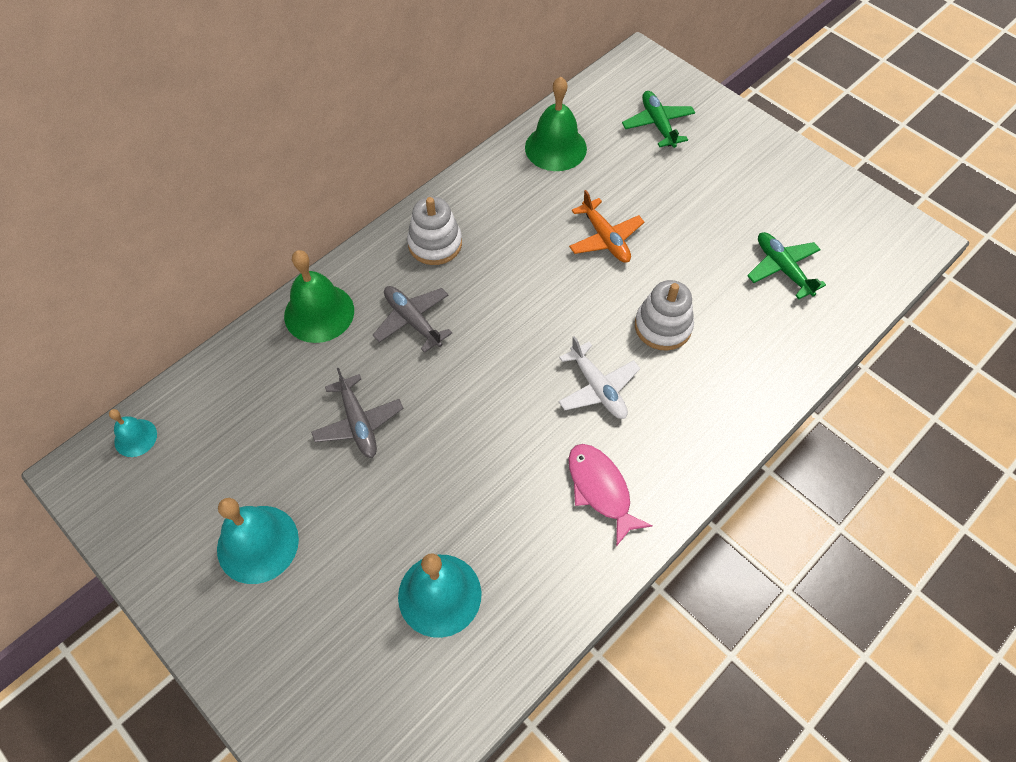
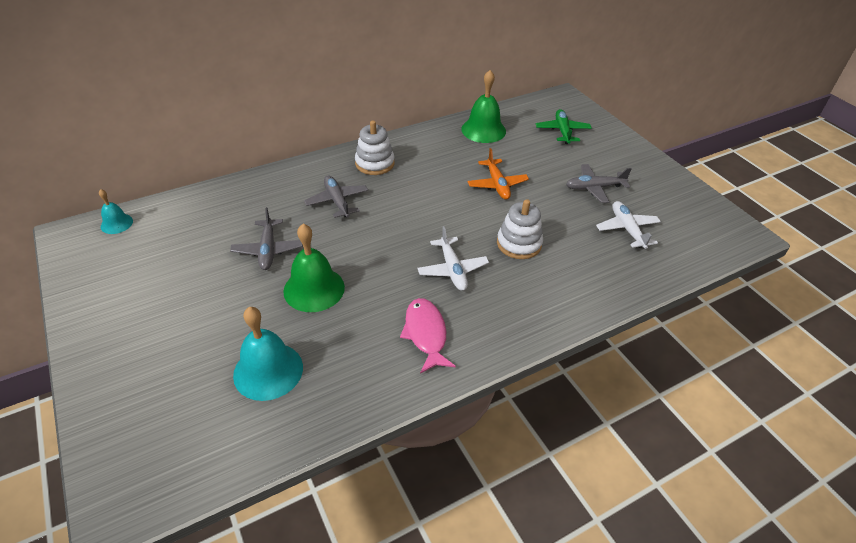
camera: 15 degrees right, 15 degrees down
(257, 544) = (157, 304): turquoise bell -> none
(319, 313) = (276, 184): green bell -> green bell (314, 289)
(725, 212) = (594, 188): none -> grey plane
(782, 269) = (627, 229): green plane -> white plane

